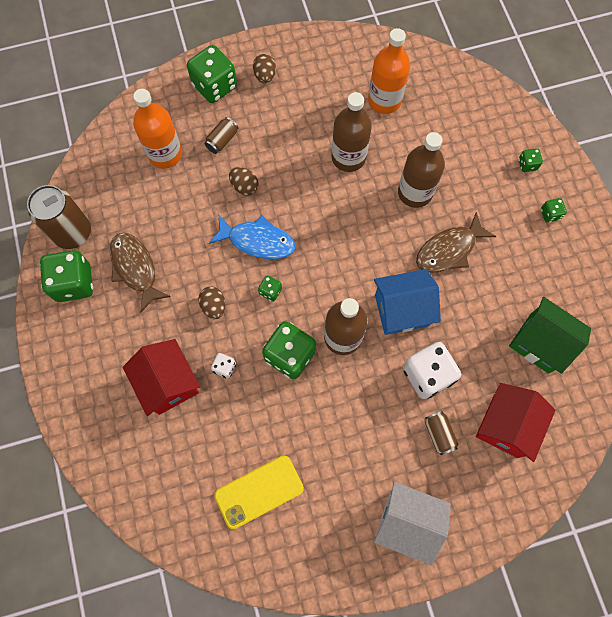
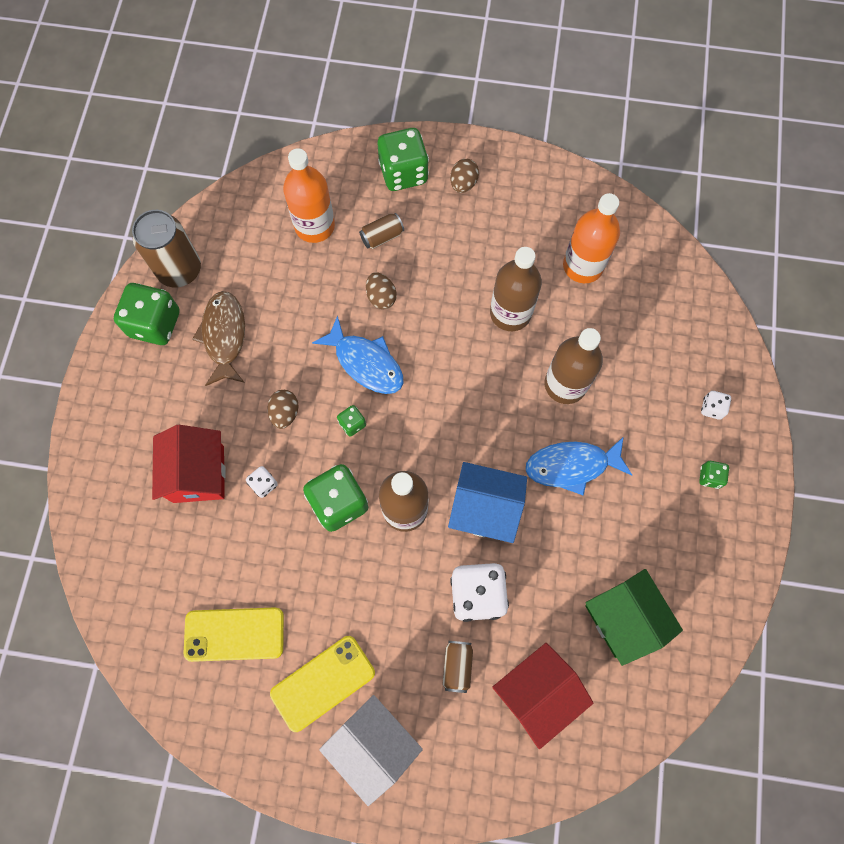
camera: 25 degrees right, 0 degrees up
(345, 495) = (323, 683): none -> yellow phone
(449, 250) = (572, 466): brown fish -> blue fish
(527, 164) = (712, 408): green dice -> white dice

